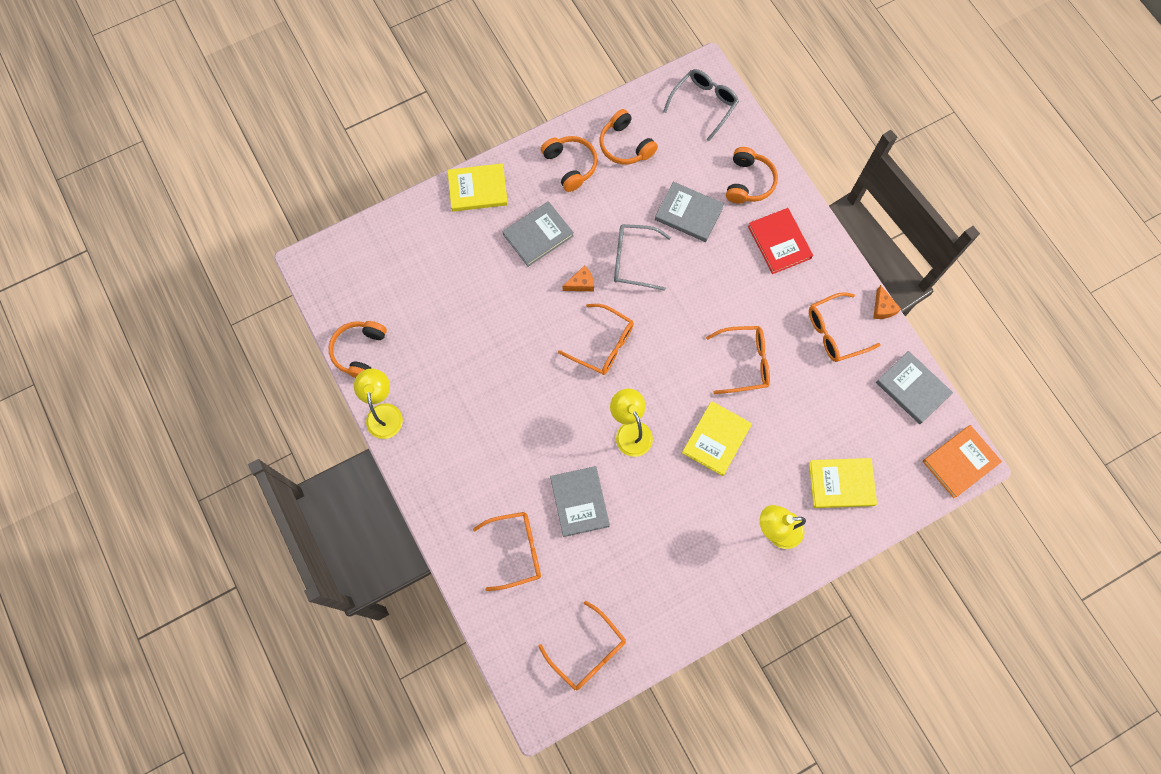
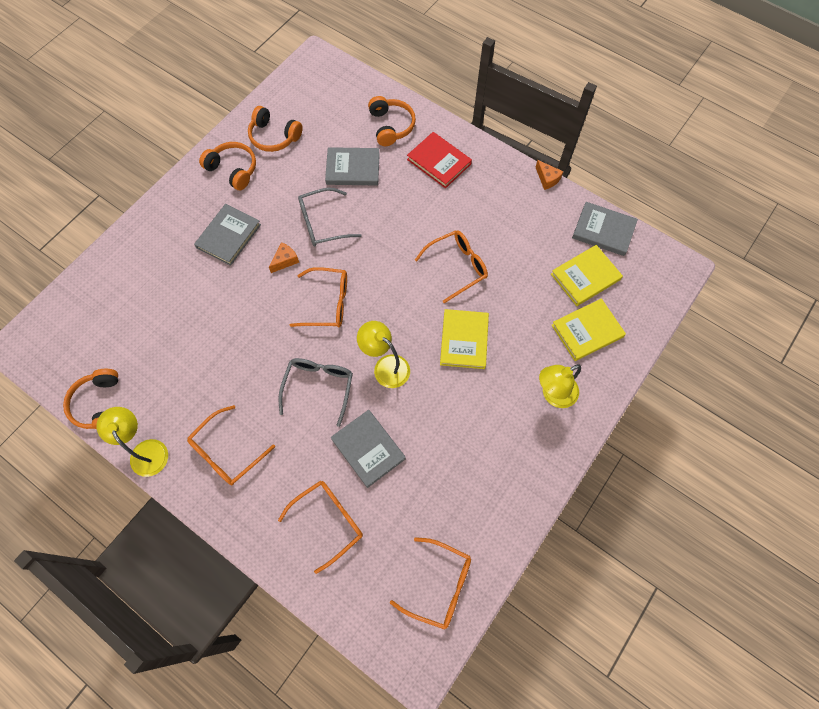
camera: 25 degrees left, 5 degrees down
(478, 189) = (157, 220): yellow book -> yellow book (585, 277)
(704, 104) = (326, 82): grey glasses -> grey glasses (319, 387)
(834, 332) = (519, 213): orange glasses -> orange glasses (226, 452)
(960, 462) = (671, 272): orange book -> none

